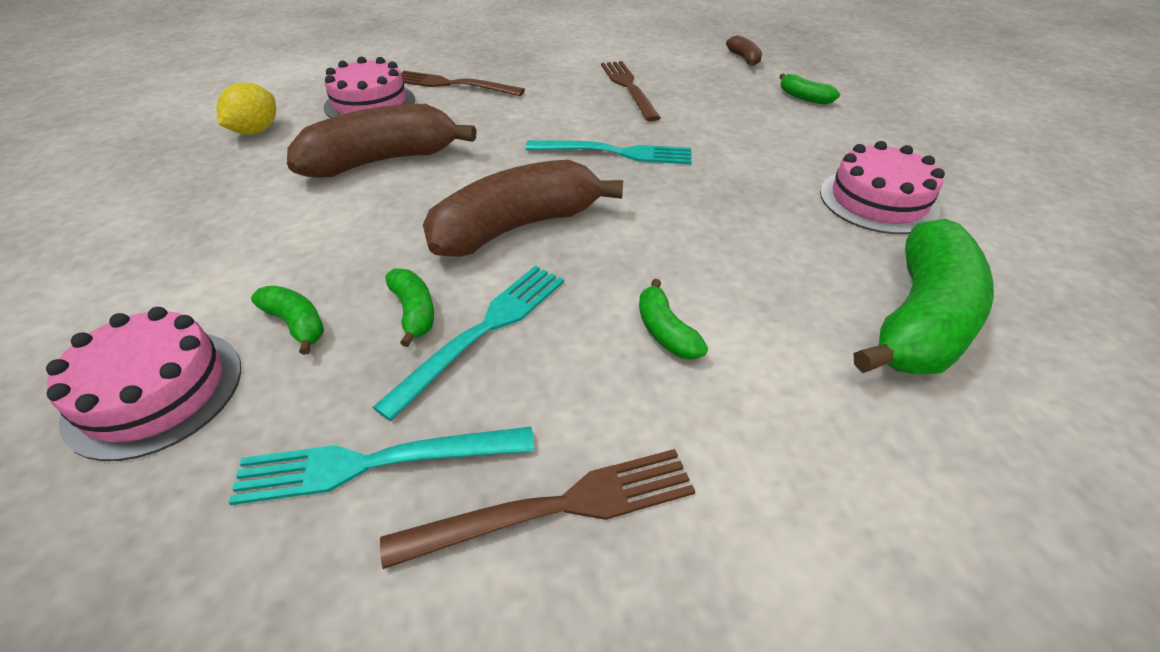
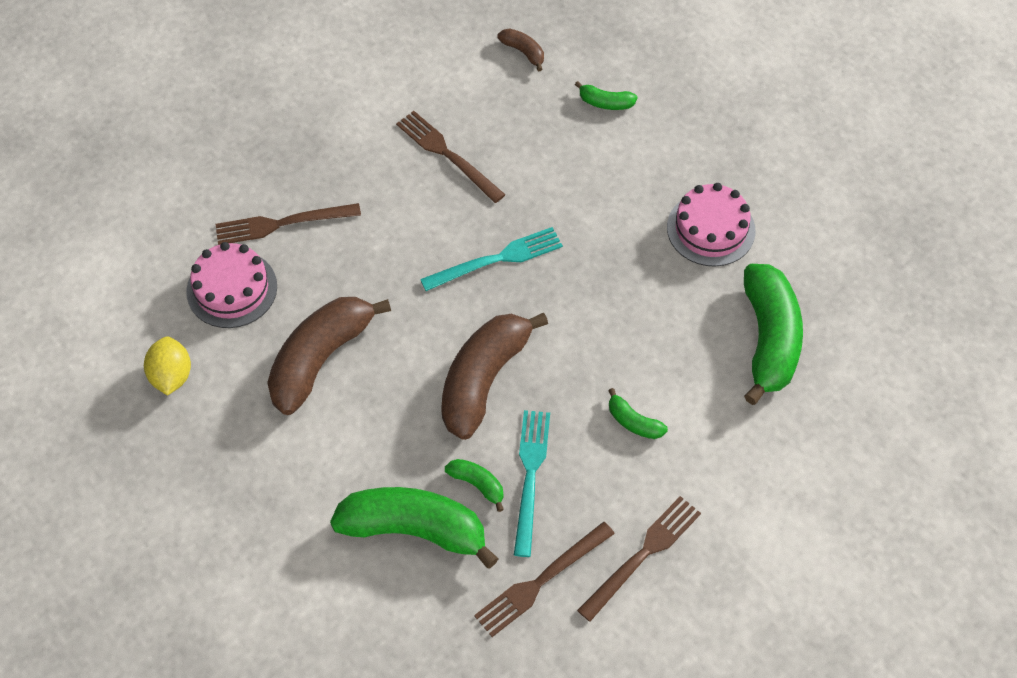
camera: 30 degrees left, 15 degrees up
(155, 391) = (382, 611): pink cake -> none
(296, 324) = (414, 530): green banana -> green banana, size x2.24
(376, 462) = (541, 580): turquoise fork -> brown fork

